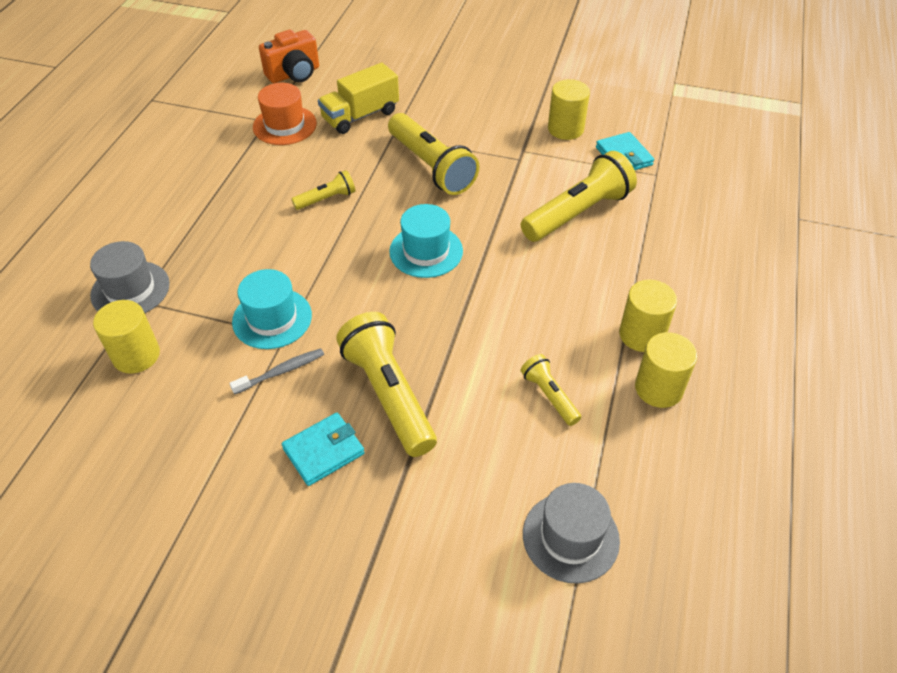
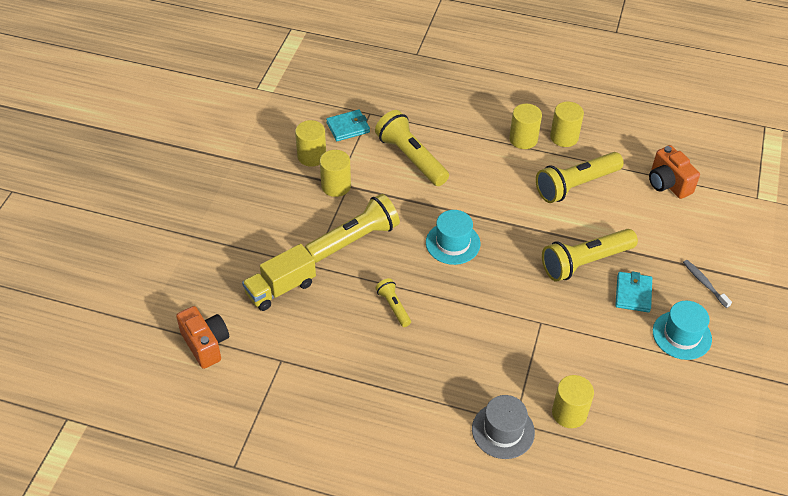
camera: 90 degrees left, 0 degrees up
(272, 318) = (526, 331): turquoise hat -> turquoise hat (682, 335)
(281, 371) = (573, 321): grey toothbrush -> grey toothbrush (704, 283)
(284, 125) = (290, 345): orange hat -> none
(324, 451) = (633, 294): turquoise wallet -> turquoise wallet turned 45 degrees clockwise
(360, 116) = (280, 288): yellow truck -> yellow truck turned 90 degrees clockwise
(518, 149) = (336, 186): none -> yellow cylinder
(549, 395) = (575, 185): yellow flashlight -> yellow flashlight, size x1.96
(570, 537) = (668, 184): grey hat -> orange camera

